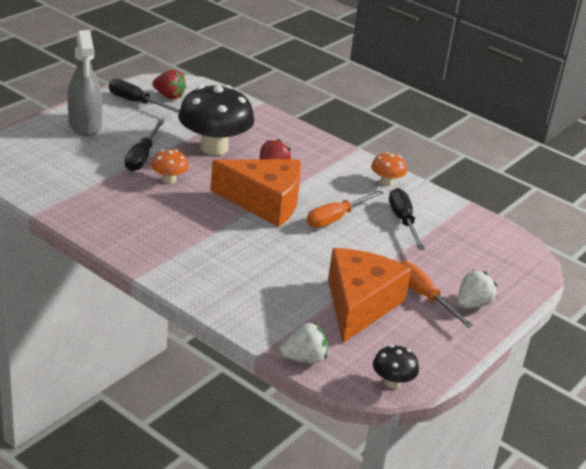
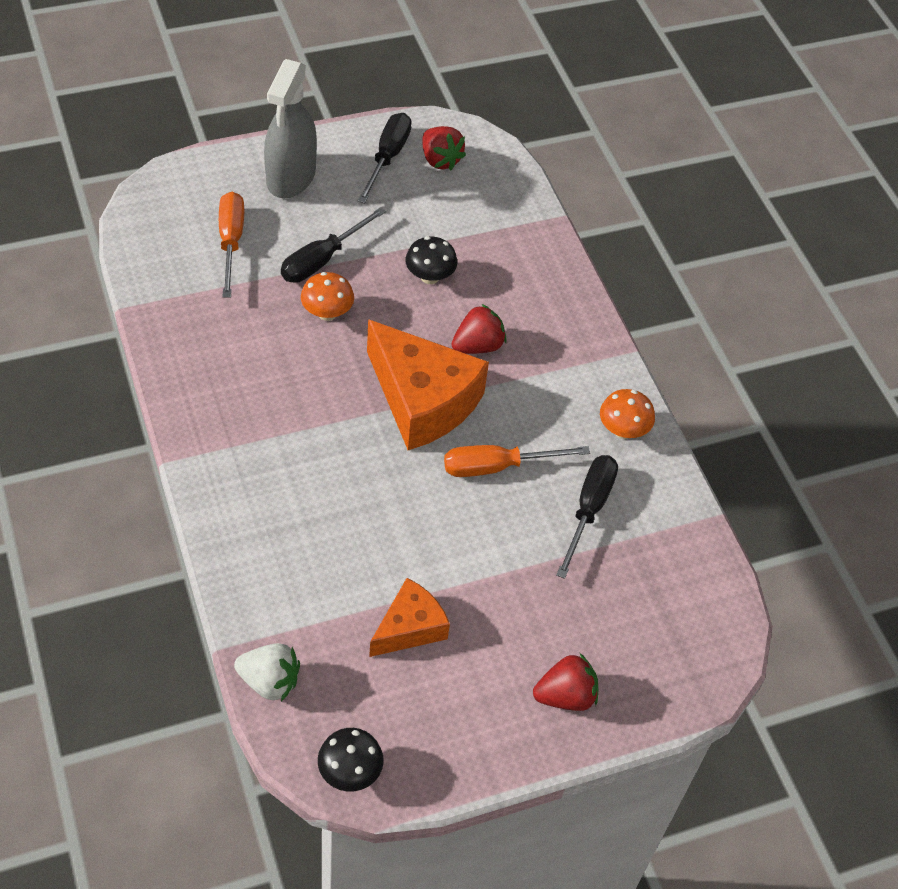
camera: 30 degrees right, 20 degrees up
(136, 102) = (387, 157): black screwdriver -> black screwdriver turned 45 degrees clockwise
(214, 147) = (430, 277): black mushroom -> black mushroom, size x0.47
(359, 305) = (409, 628): orange cheese -> orange cheese, size x0.56
(423, 296) = (508, 651): orange screwdriver -> orange screwdriver (231, 242)
(472, 304) = (565, 696): white strawberry -> red strawberry

